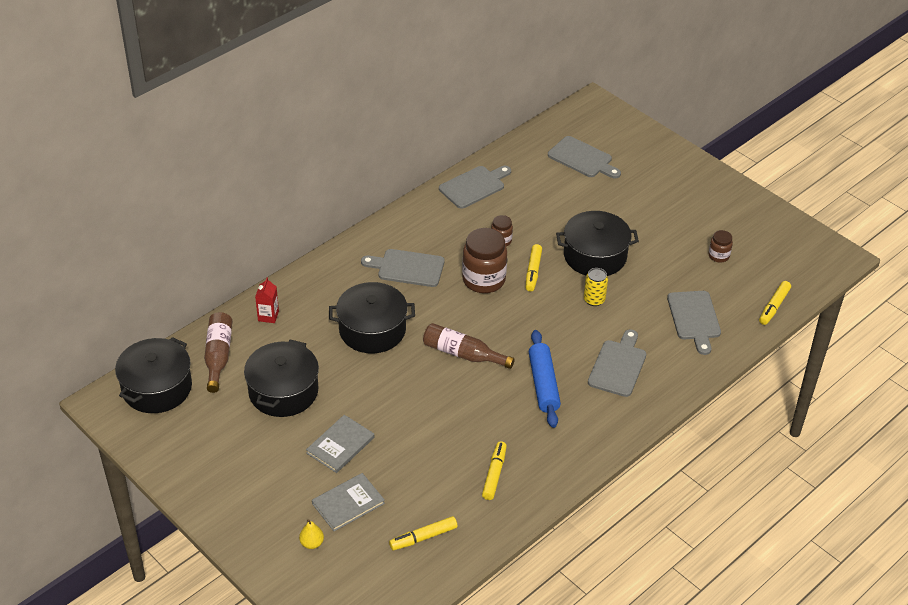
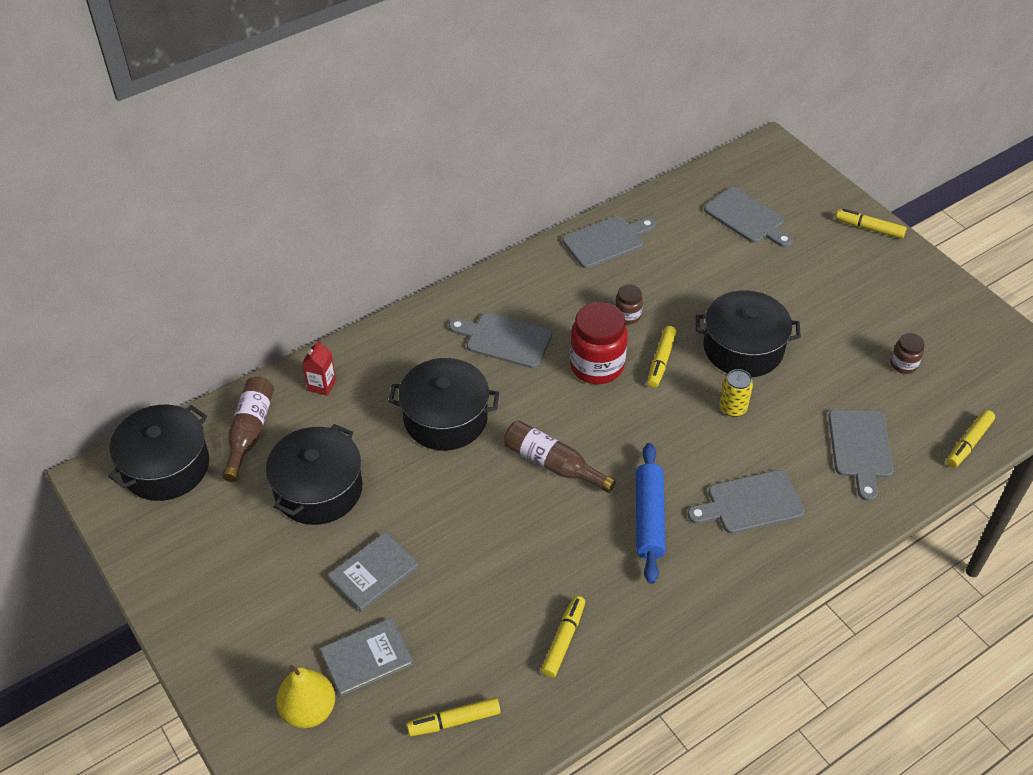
camera: 10 degrees right, 5 degrees up
(312, 543) = (309, 710): yellow pear -> yellow pear, size x1.80
(483, 280) = (596, 366): brown jar -> red jar
(618, 366) = (750, 503): grey cutting board -> grey cutting board turned 135 degrees counterclockwise
(679, 158) = (869, 228): none -> yellow marker

